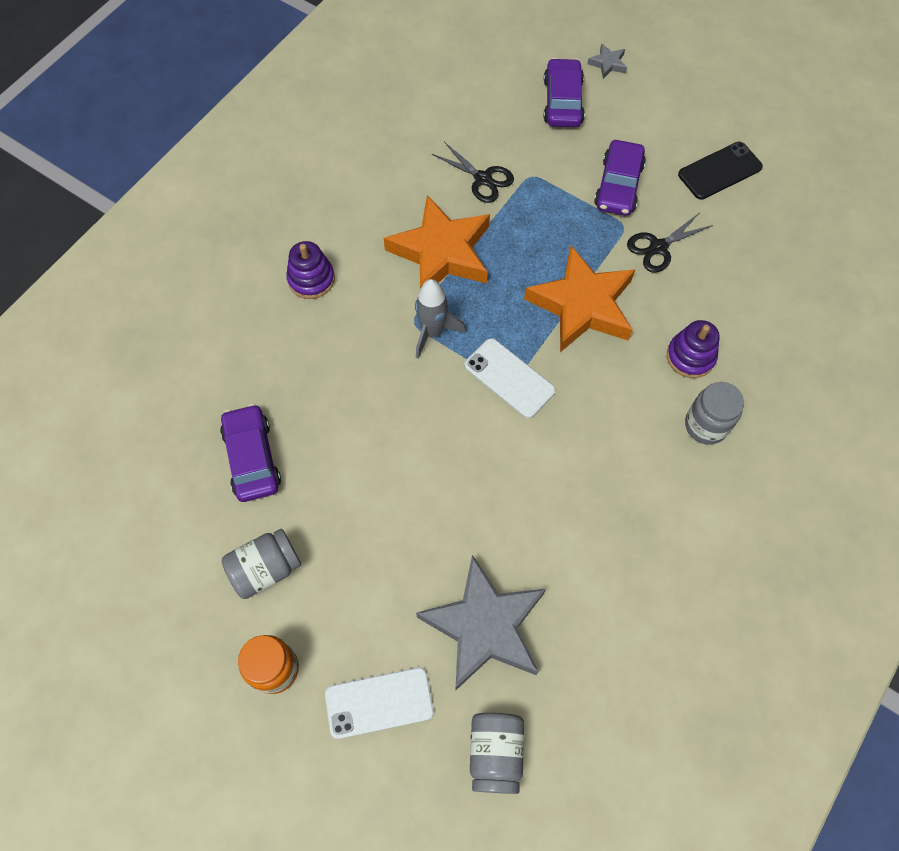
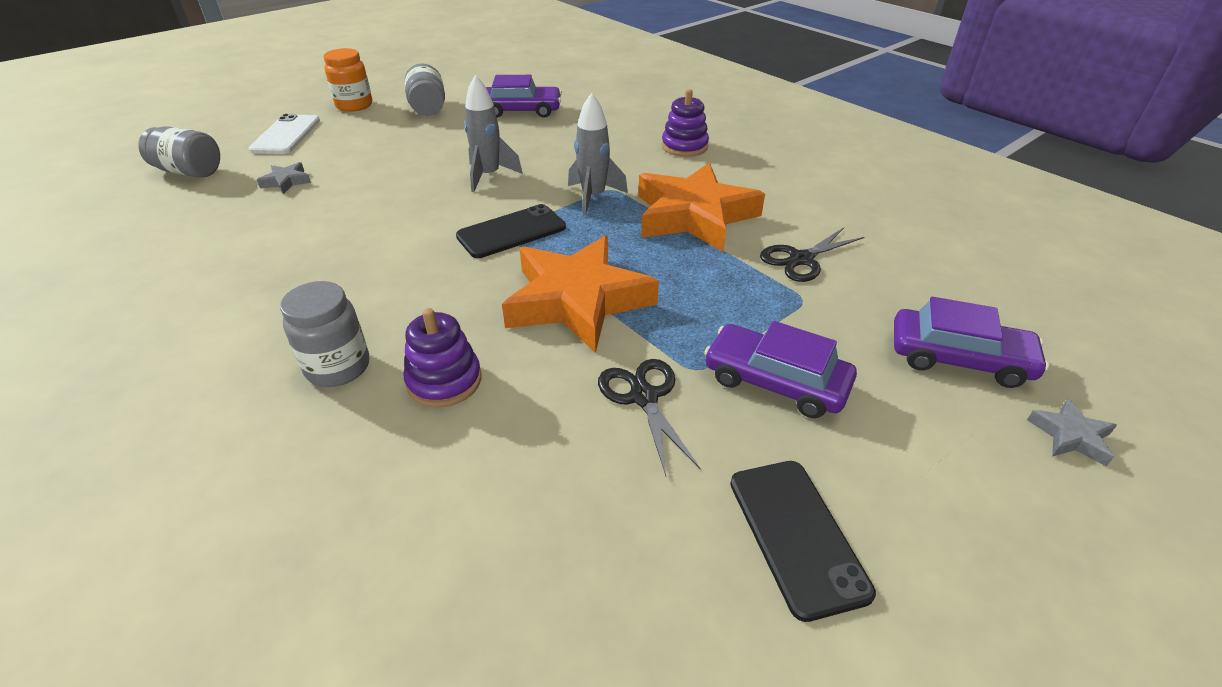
camera: 105 degrees right, 25 degrees down
(418, 433) = (489, 176): none -> grey rocket
(484, 626) = (286, 181): grey star -> grey star, size x0.40
(509, 378) = (511, 232): white phone -> black phone

